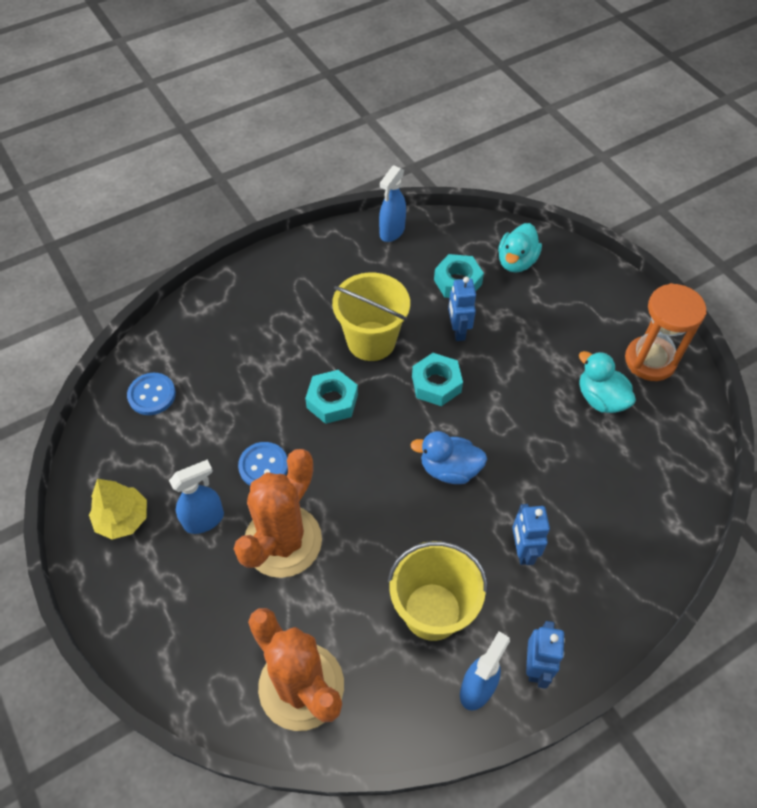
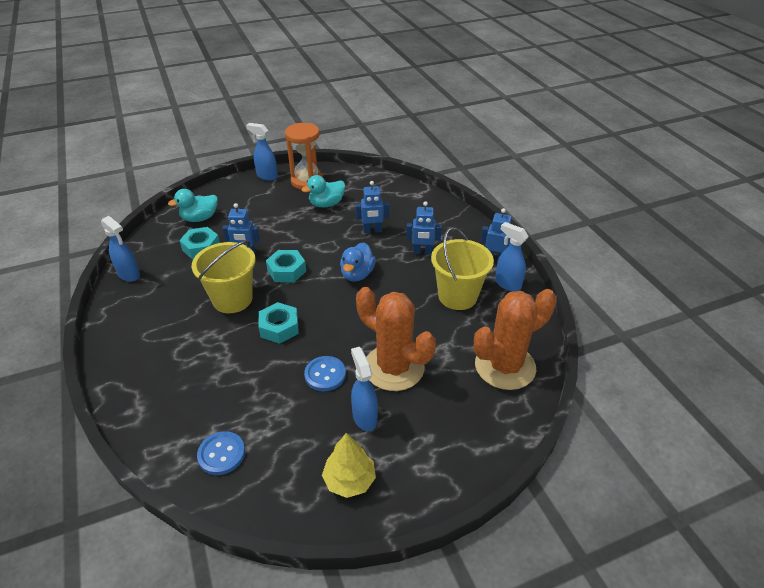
camera: 80 degrees left, 15 degrees down
(516, 262) = (199, 218): turquoise duck -> turquoise duck turned 120 degrees clockwise
(554, 472) = (372, 231): none -> blue robot
(642, 307) = (267, 176): none -> blue spray bottle

